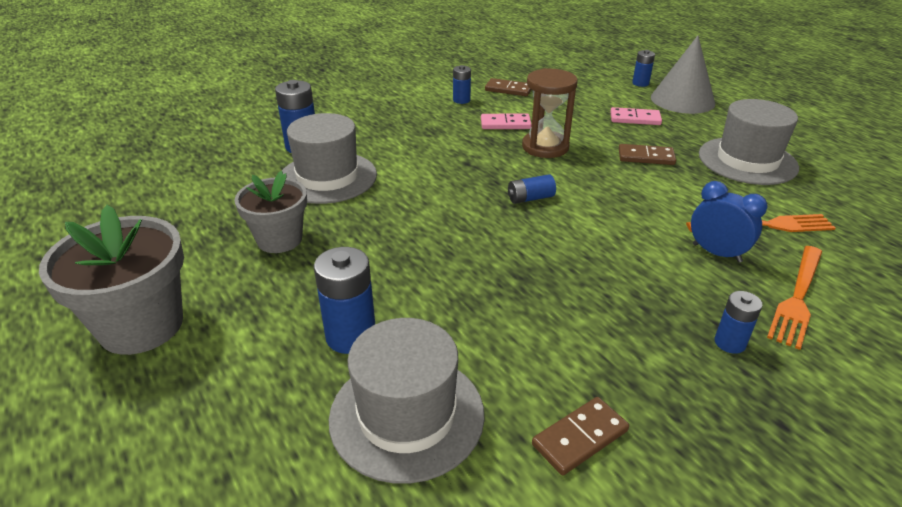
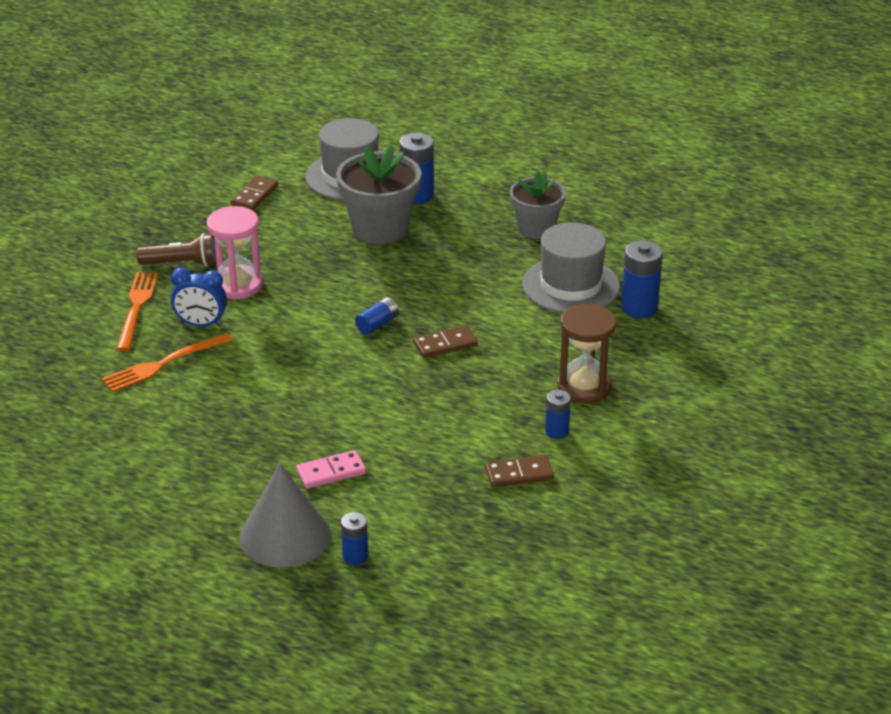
camera: 150 degrees right, 0 degrees up
(141, 326) = (544, 162): grey flower pot -> grey flower pot (380, 229)
(505, 124) = (472, 409): pink domino -> none
(545, 147) = (405, 389): brown hourglass -> brown hourglass (584, 387)
(646, 157) = (294, 411): brown domino -> brown domino (445, 344)
(660, 286) = (238, 285): none -> pink hourglass
(729, 343) = (182, 263): blue battery -> brown flashlight
(747, 161) = (186, 443): grey hat -> none

